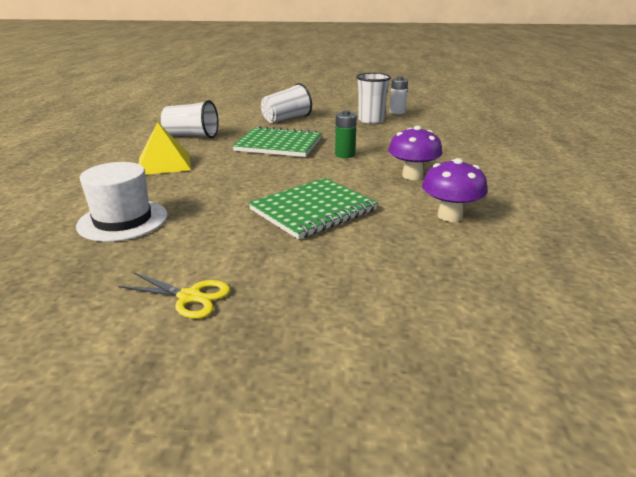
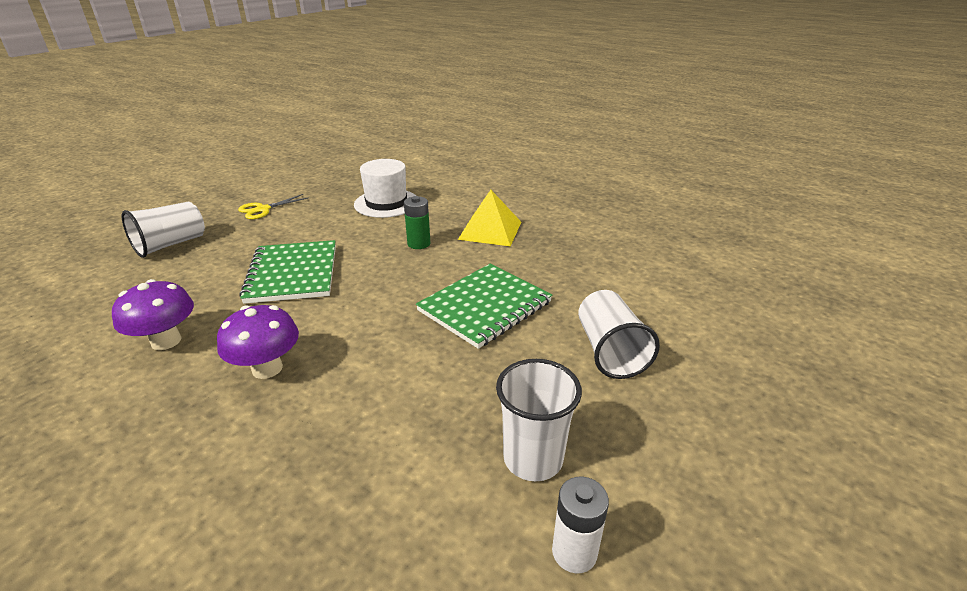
camera: 120 degrees right, 5 degrees up
(192, 136) = (574, 258): white cup -> white cup (171, 245)
(345, 155) = (393, 345): green battery -> green battery (419, 244)

